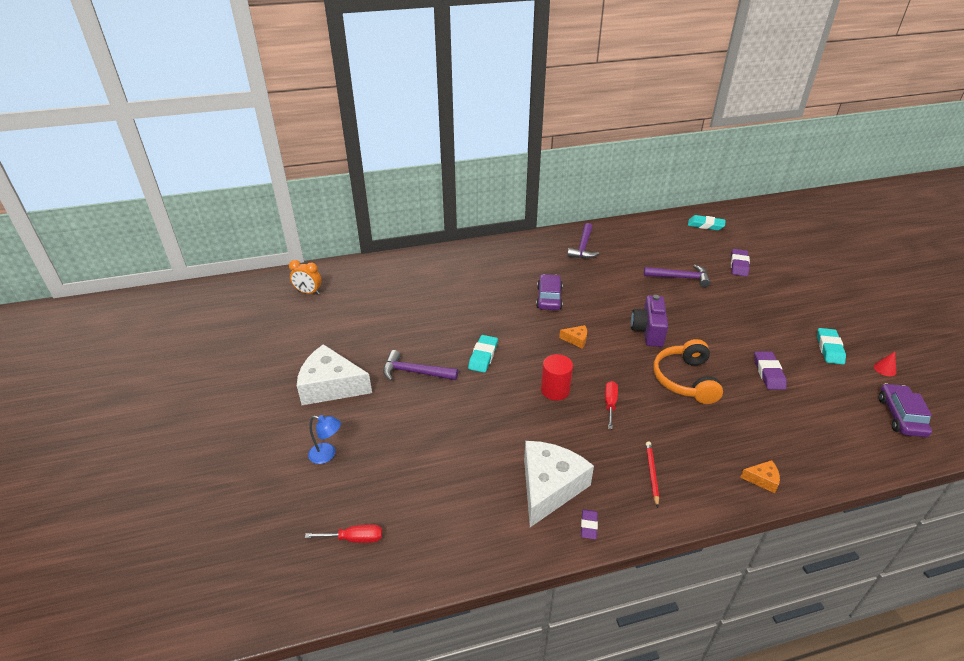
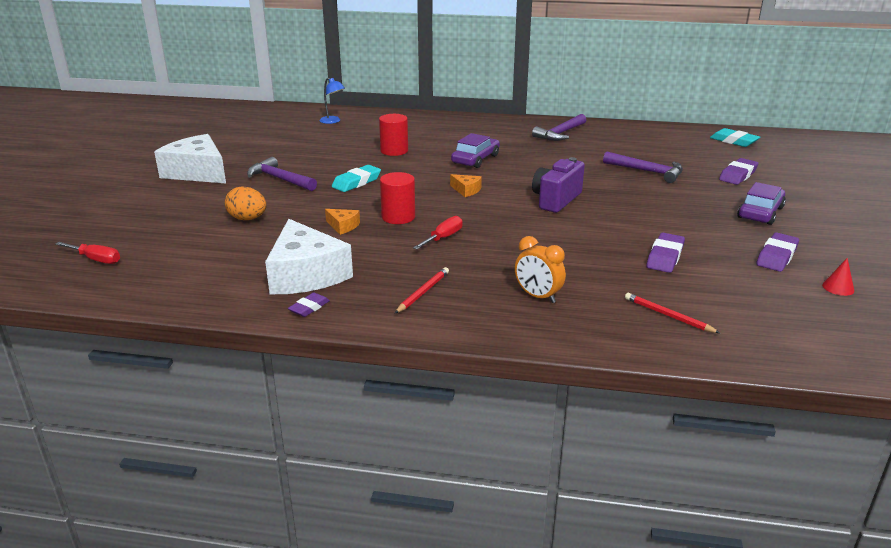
camera: 25 degrees right, 10 degrees down
(308, 292) = (253, 118): orange clock -> orange clock (538, 296)
(327, 454) = (141, 209): blue lamp -> blue lamp (333, 121)
(437, 434) = (247, 219): none -> orange egg
(476, 305) = (394, 151): none -> red cylinder
(549, 487) = (306, 274): white cheese -> white cheese turned 105 degrees clockwise
(685, 380) = (552, 240): orange headphones -> none
(762, 479) = (546, 328): orange cheese -> orange cheese (343, 226)
(820, 435) = (668, 315): none -> red pencil
(829, 349) = (776, 256): turquoise eraser -> purple eraser
(901, 416) = (809, 328): purple car -> purple car (760, 213)

